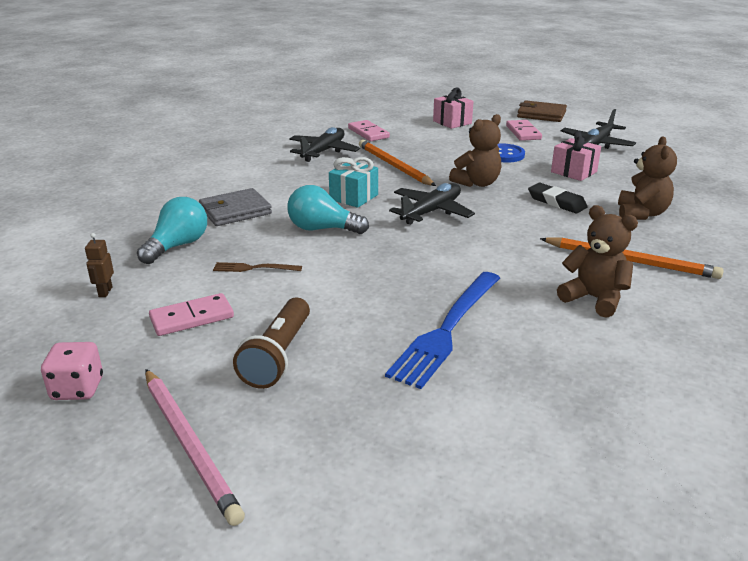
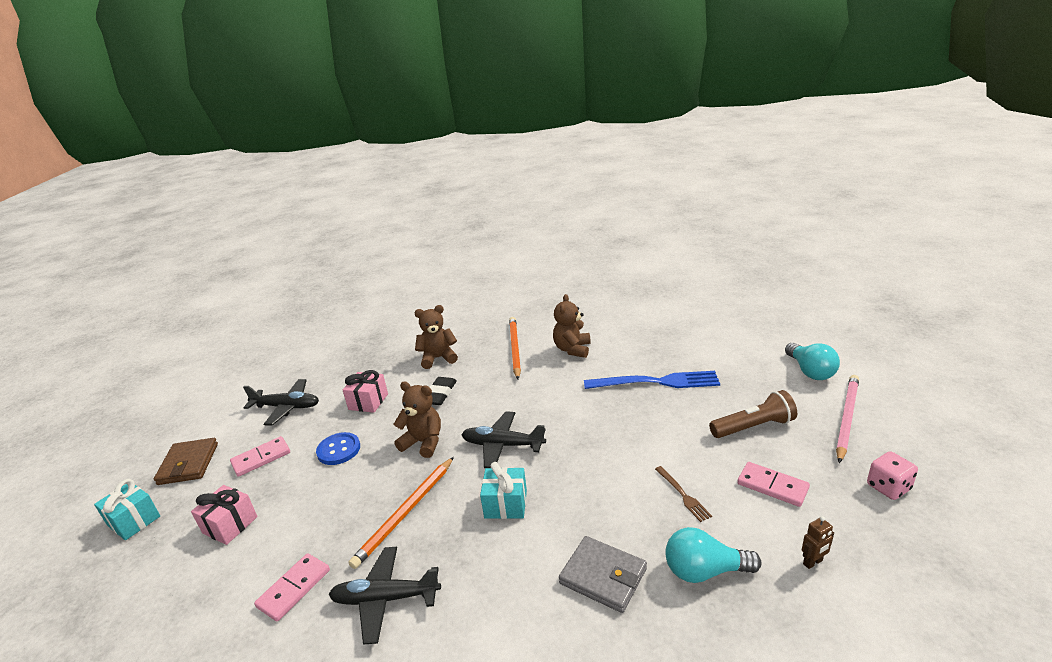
camera: 115 degrees left, 0 degrees up
(322, 229) = (585, 491): turquoise light bulb -> turquoise light bulb (810, 371)
(489, 103) = (134, 521): none -> turquoise gift

